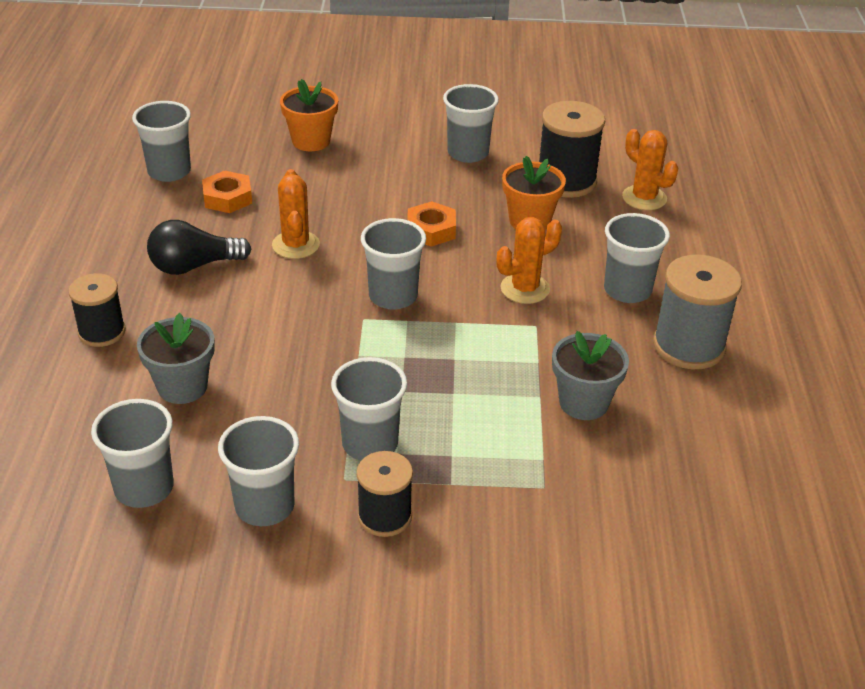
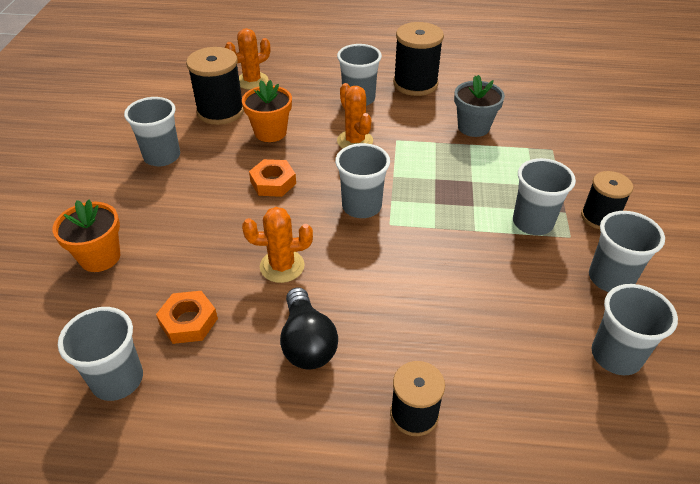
camera: 85 degrees left, 5 degrees up
(182, 387) = (488, 338): grey flower pot -> none
(688, 346) = (415, 84): grey spool -> black spool

